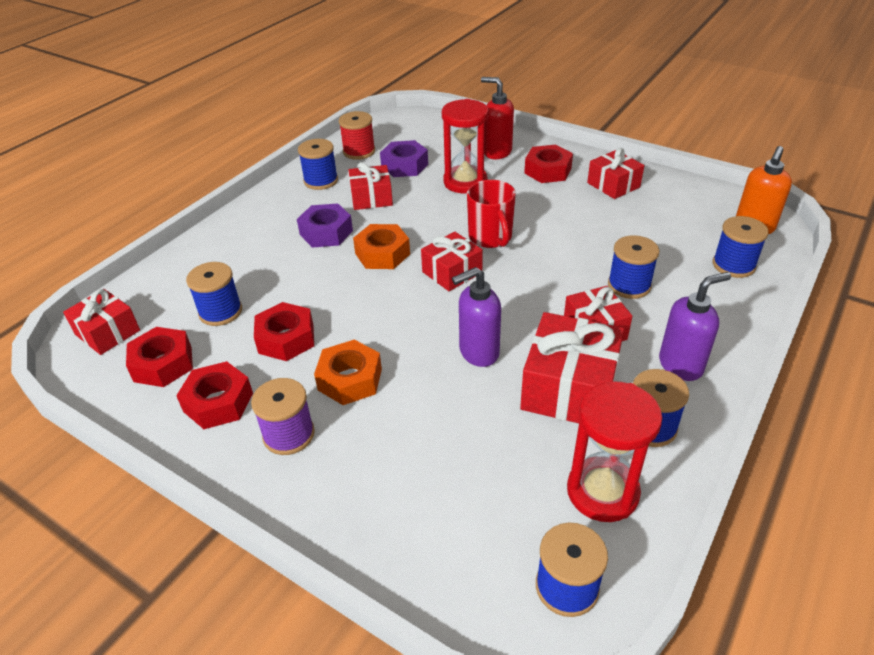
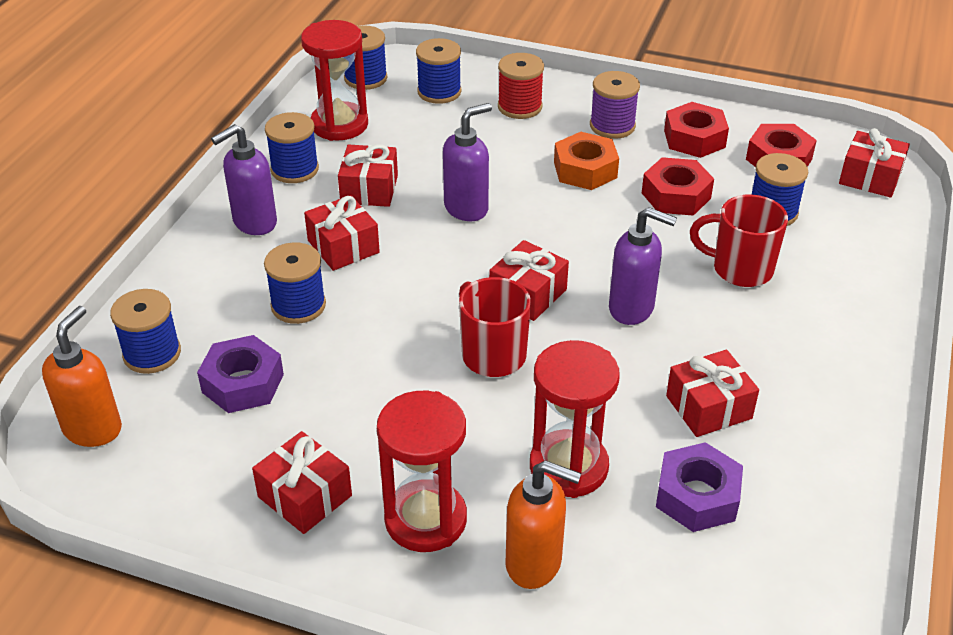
camera: 165 degrees right, 0 degrees up
(286, 270) = (740, 269): none -> red mug
(321, 181) = (820, 435): blue spool -> blue spool (439, 92)
(326, 232) = (732, 332): purple nut -> purple nut (243, 383)
(359, 151) = (808, 526): red spool -> red spool (520, 107)
(382, 254) = (632, 309): orange nut -> purple soap dispenser
(497, 152) = (534, 563): red soap dispenser -> orange soap dispenser
(548, 171) = (425, 519): red nut -> red hourglass
(569, 388) = (369, 189): red gift -> red gift, size x0.62

